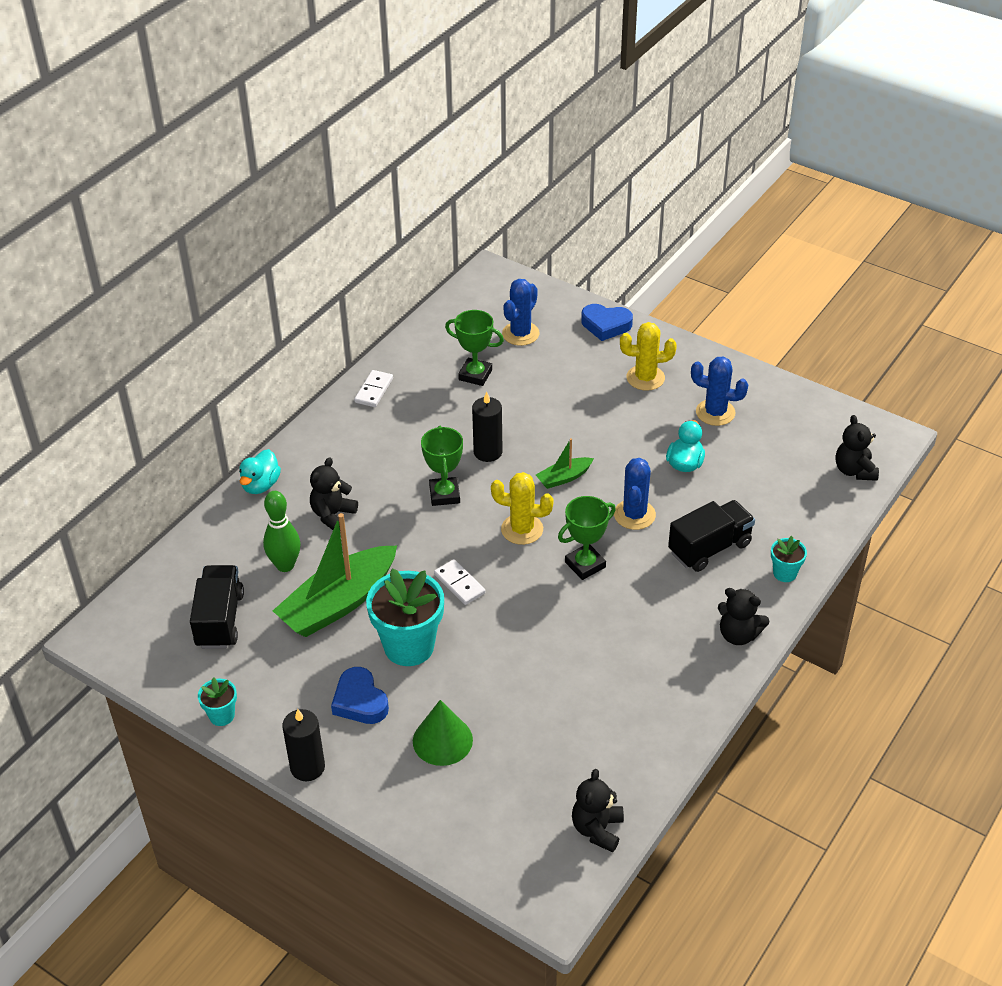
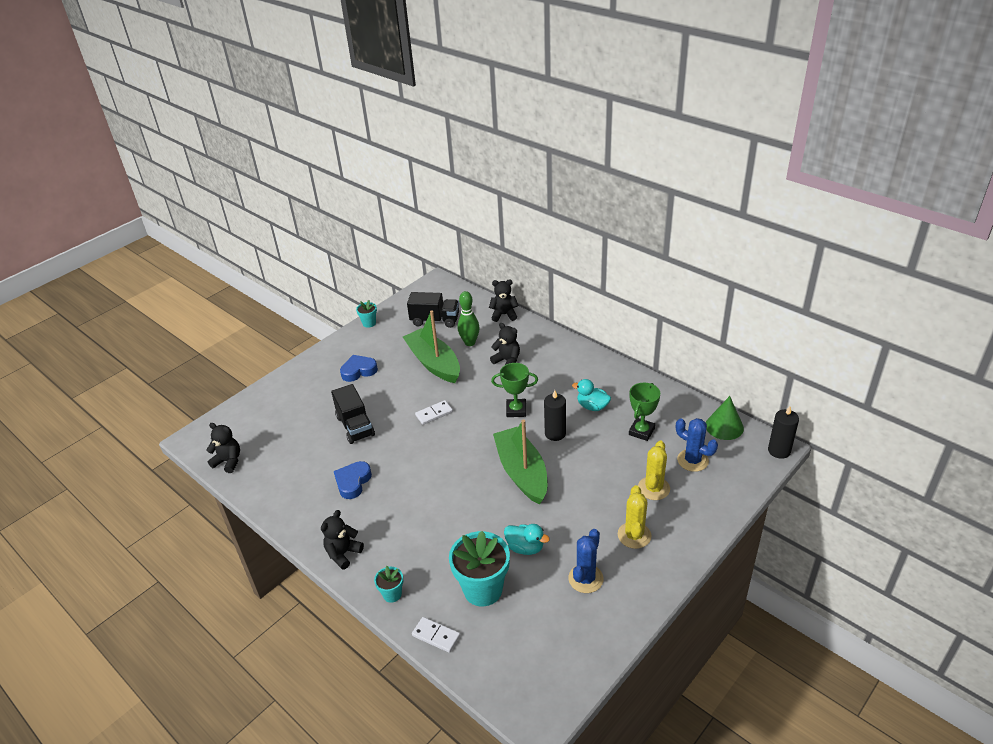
camera: 100 degrees right, 5 degrees down
(260, 485) = (539, 332): turquoise duck -> turquoise duck (592, 406)
(307, 767) = (323, 352): black candle -> black candle (779, 451)
(373, 390) = (626, 379): white domino -> white domino (436, 636)
(409, 646) = (391, 390): turquoise flower pot -> turquoise flower pot (483, 589)
(442, 740) = (318, 402): green cone -> green cone (724, 426)
(522, 529) = (475, 446): yellow cactus -> yellow cactus (653, 488)
(564, 478) = (522, 472): green boat -> green boat, size x2.14
(585, 565) = (433, 476): green trophy -> none
(606, 325) = (706, 516): blue heart -> blue heart (353, 482)
(634, 515) = (475, 509): blue cactus -> none
(709, 548) = (431, 550): black truck -> black truck (355, 426)
(854, 470) = (497, 674): black teddy bear -> black teddy bear (504, 314)

